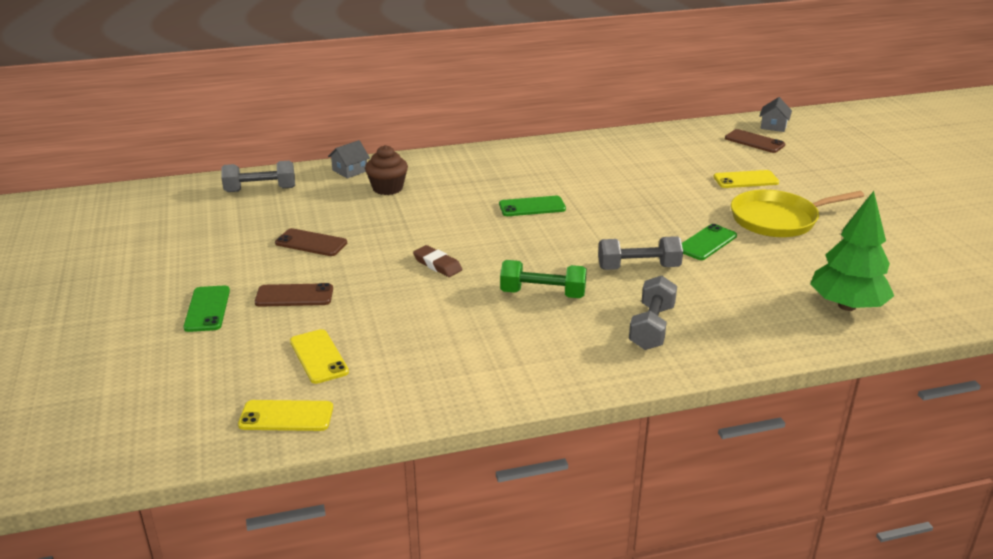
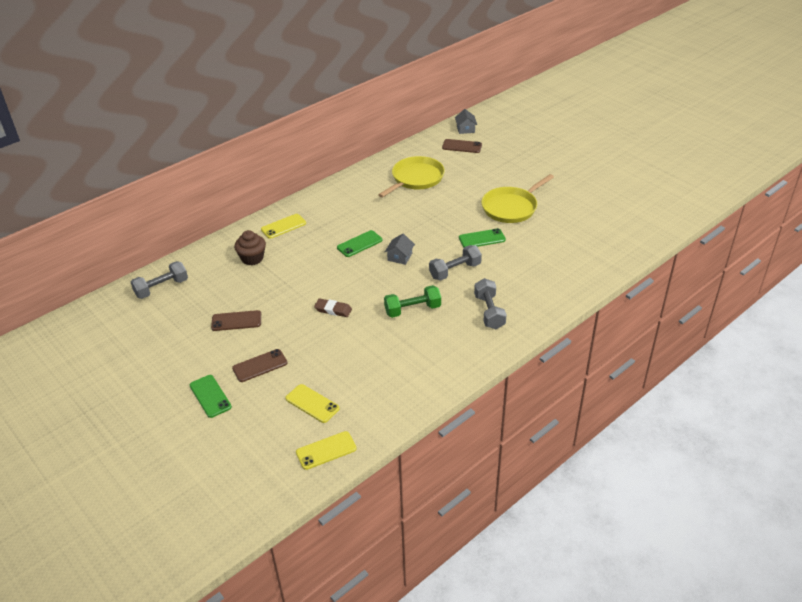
camera: 25 degrees left, 10 degrees up
(350, 170) = (213, 251): grey house -> grey house (400, 257)
(663, 160) = (416, 178): none -> yellow pan
(706, 242) = (482, 239): green phone -> green phone turned 60 degrees clockwise
(746, 180) = (475, 181): yellow phone -> yellow phone (283, 226)
(847, 306) = (582, 260): green tree -> none

